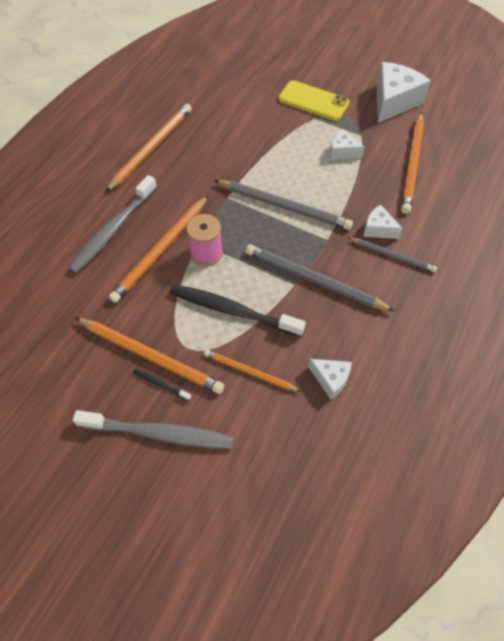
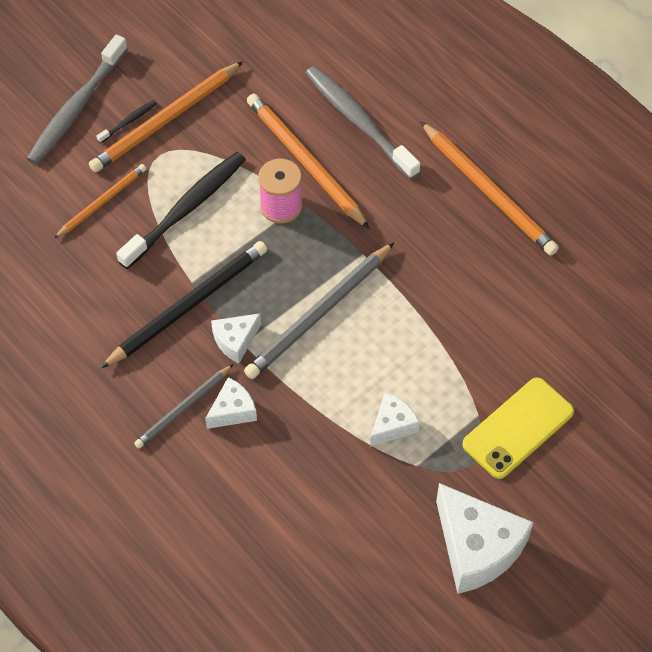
camera: 110 degrees right, 0 degrees up
(314, 280) = (188, 305): grey pencil -> black pencil
(330, 379) = (54, 274): white cheese -> white cheese (235, 341)
(412, 164) = (330, 510): orange pencil -> none

